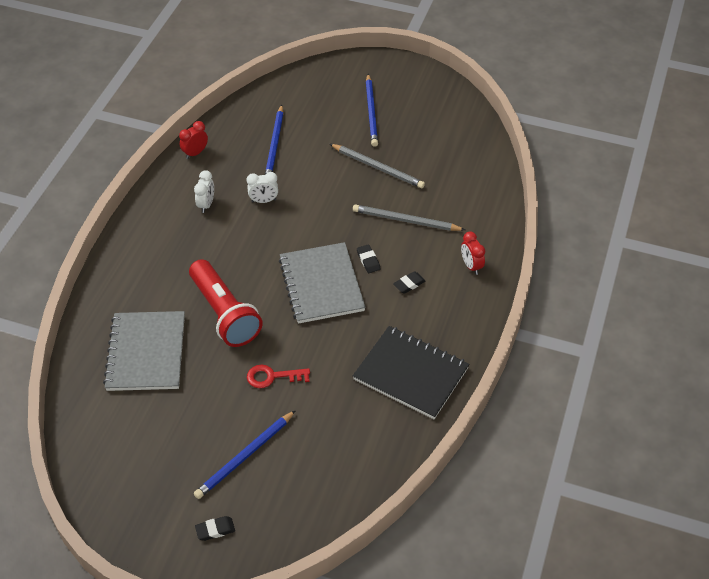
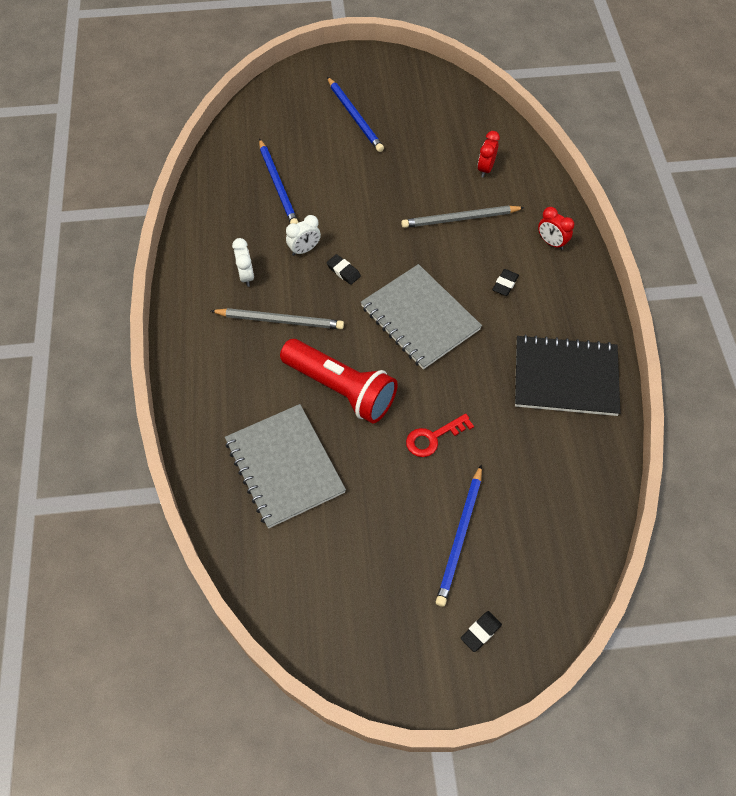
camera: 25 degrees left, 10 degrees up
(195, 153) = (198, 223): red clock -> red clock (485, 169)
(368, 260) = (450, 274): black eraser -> black eraser (343, 271)
(378, 168) = (398, 173): grey pencil -> grey pencil (280, 320)

